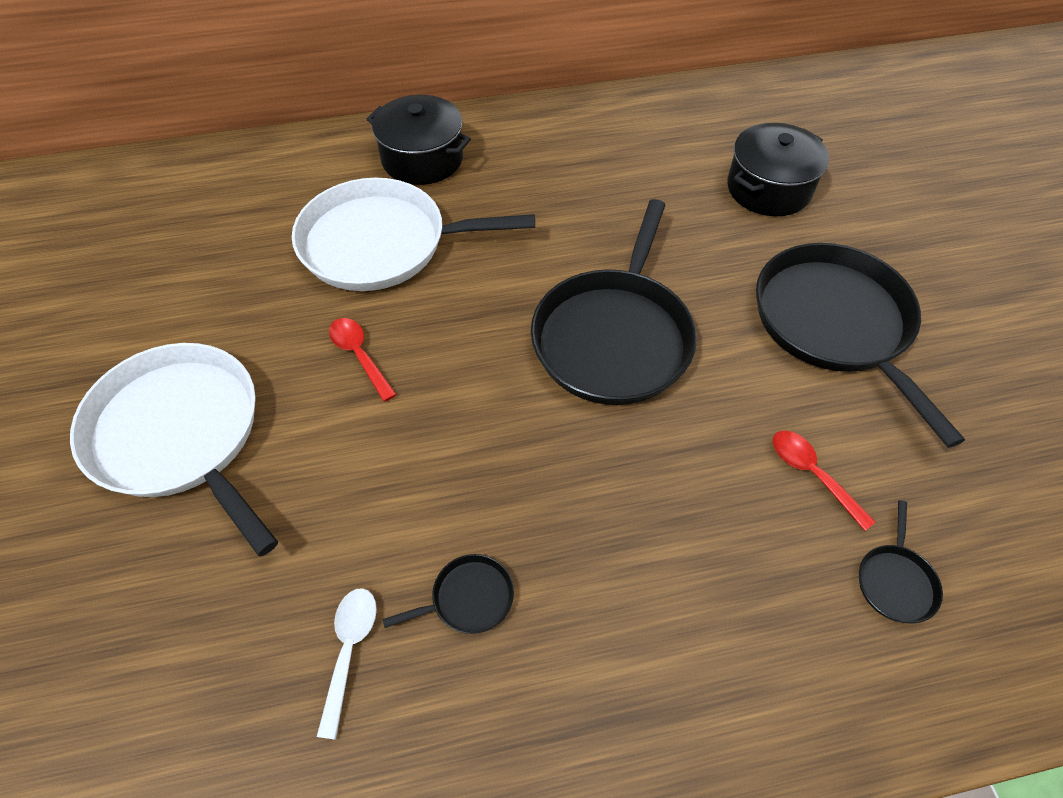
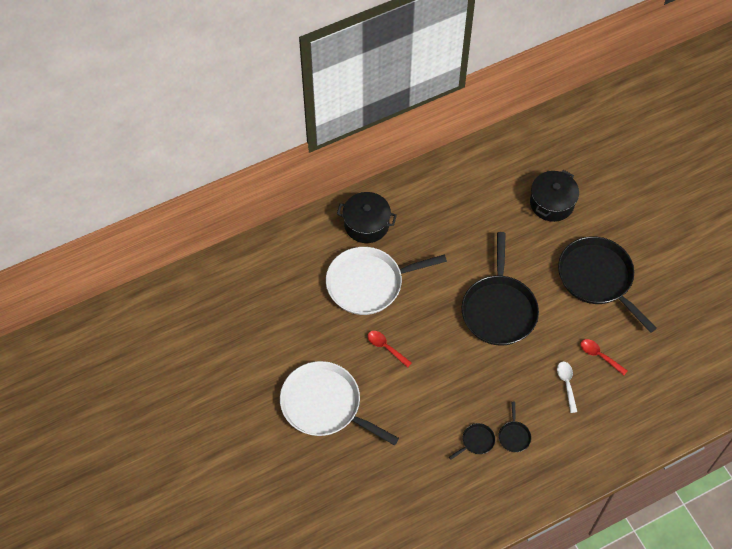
camera: 15 degrees left, 5 degrees up
(349, 651) = (438, 472): white spoon -> white spoon (566, 384)
(895, 581) = (638, 393): black pan -> black pan (514, 436)

